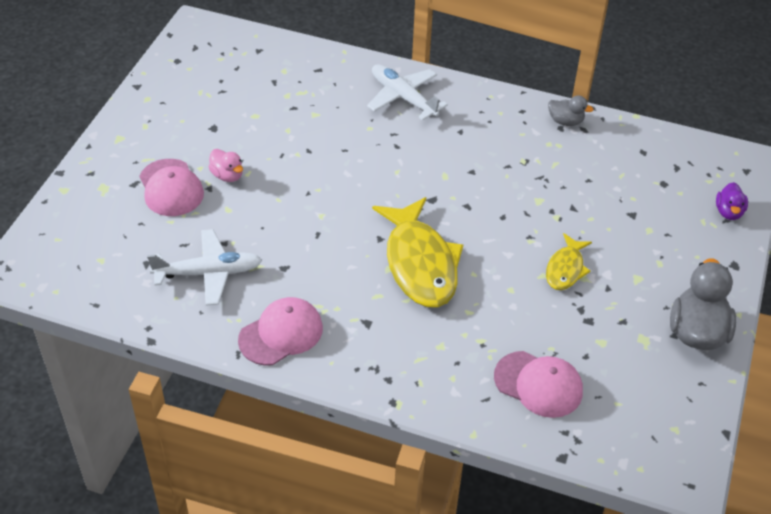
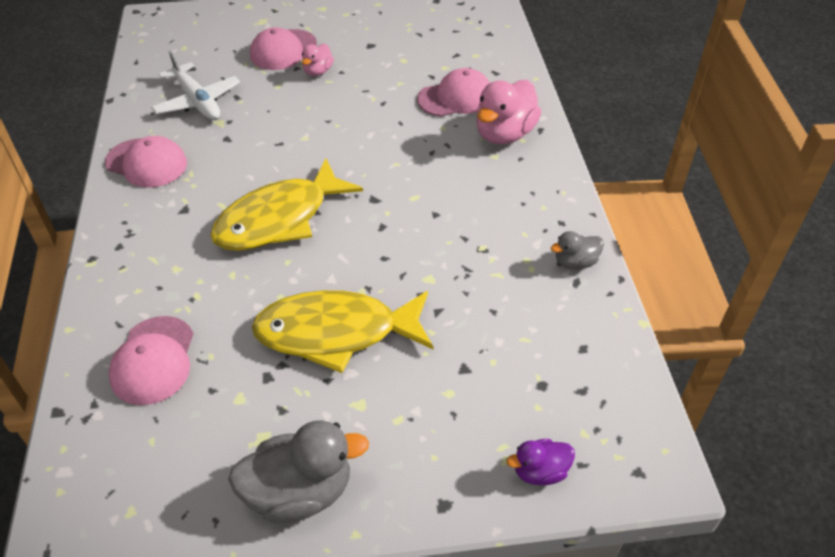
camera: 65 degrees right, 0 degrees up
(336, 105) = (455, 98): none -> pink cap
(403, 97) = (504, 134): white plane -> pink duck
(565, 121) = (575, 262): grey duck -> grey duck turned 75 degrees clockwise
(566, 269) = (336, 333): yellow fish -> yellow fish, size x1.91

